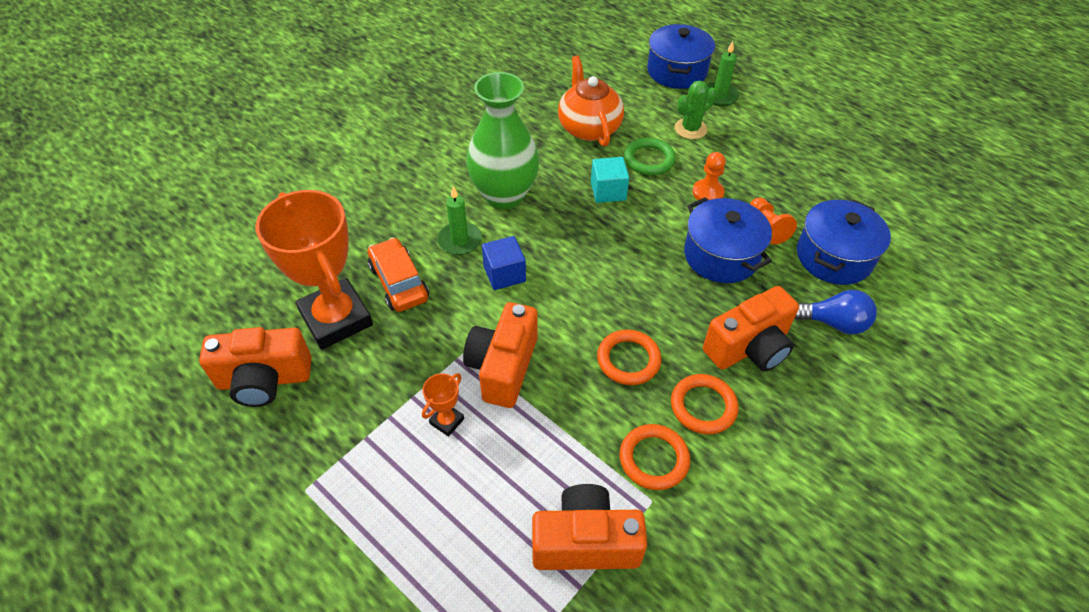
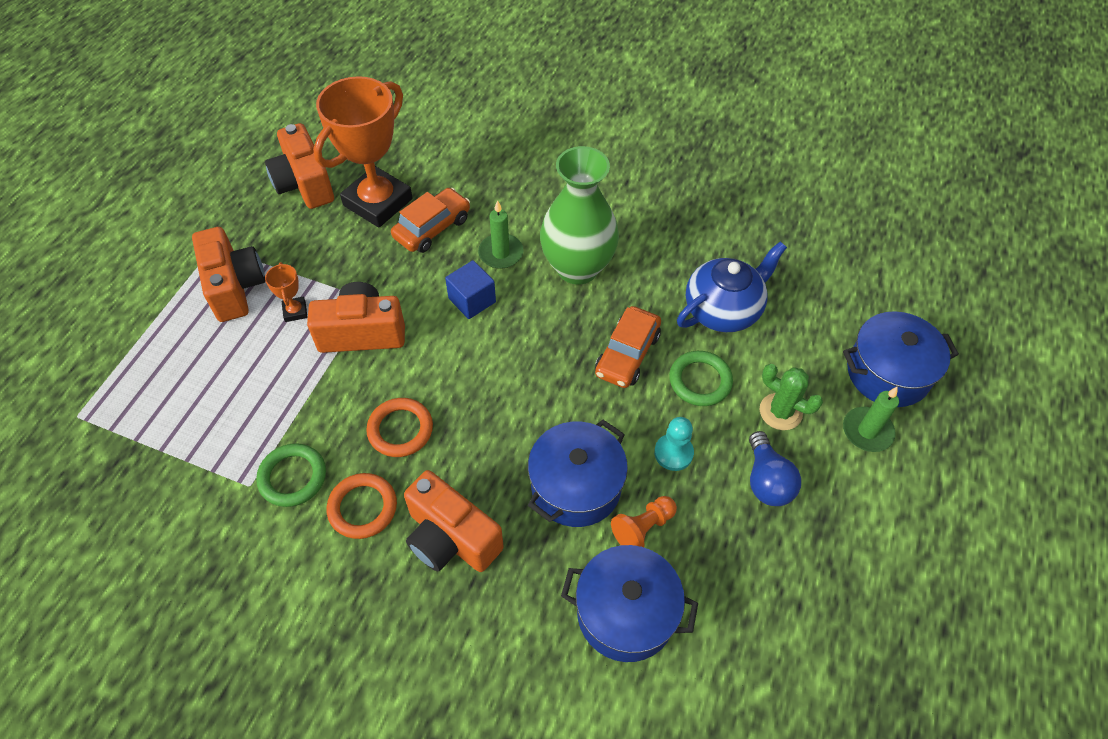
camera: 70 degrees right, 5 degrees up
(447, 421) = (295, 311): orange trophy -> orange trophy turned 60 degrees clockwise
(585, 542) = (200, 443): orange camera -> orange camera (235, 287)
(589, 127) = (723, 310): orange teapot -> blue teapot
(608, 191) = (627, 354): turquoise cube -> orange car
(654, 459) = (292, 477): orange ring -> green ring
(707, 193) = (673, 453): orange pawn -> turquoise pawn
(833, 323) = (517, 624): blue light bulb -> blue light bulb (766, 480)

